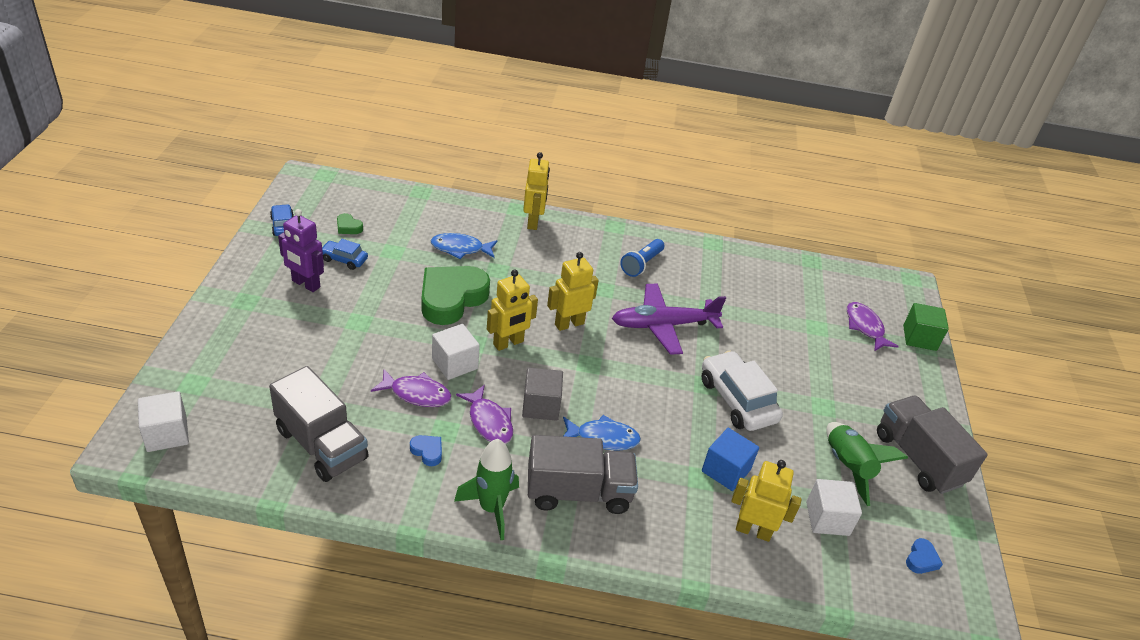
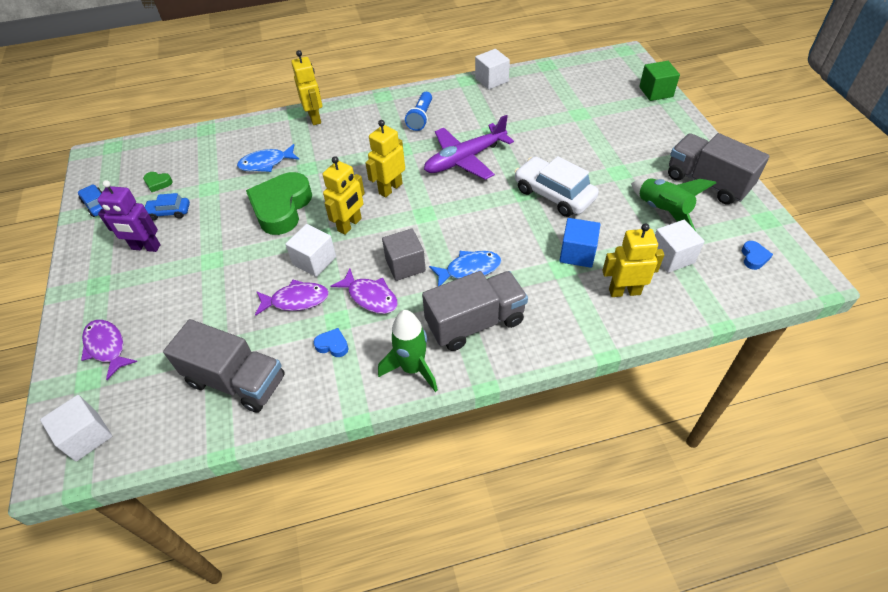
camera: 15 degrees left, 10 degrees up
(740, 254) = (491, 80): none -> white cube
(865, 327) = (613, 99): purple fish -> purple fish (107, 347)

